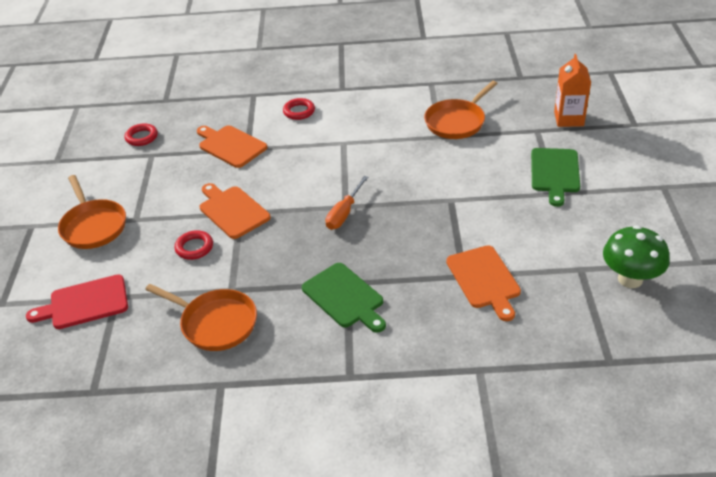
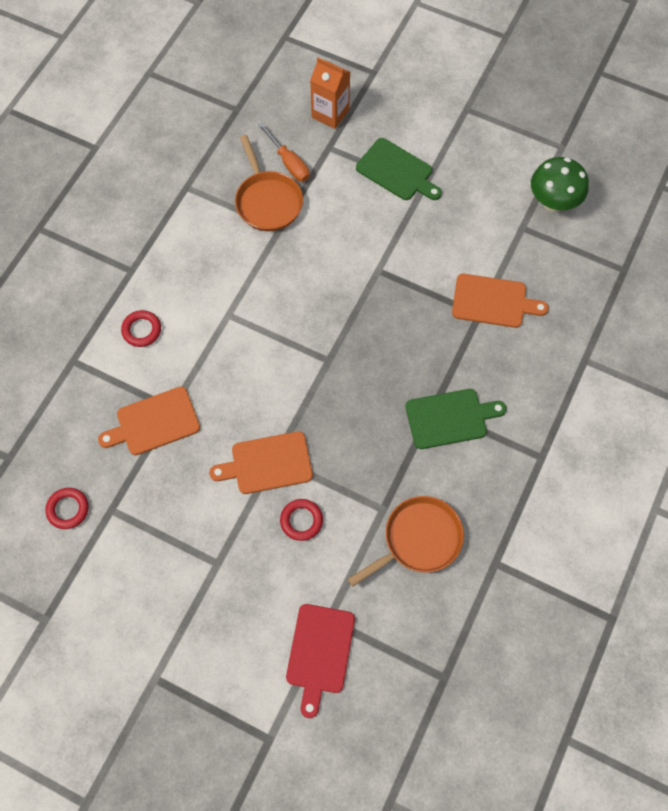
camera: 65 degrees left, 25 degrees up
(93, 226) = (200, 611): orange pan -> none
(344, 213) = (338, 366): orange screwdriver -> orange screwdriver (289, 163)

